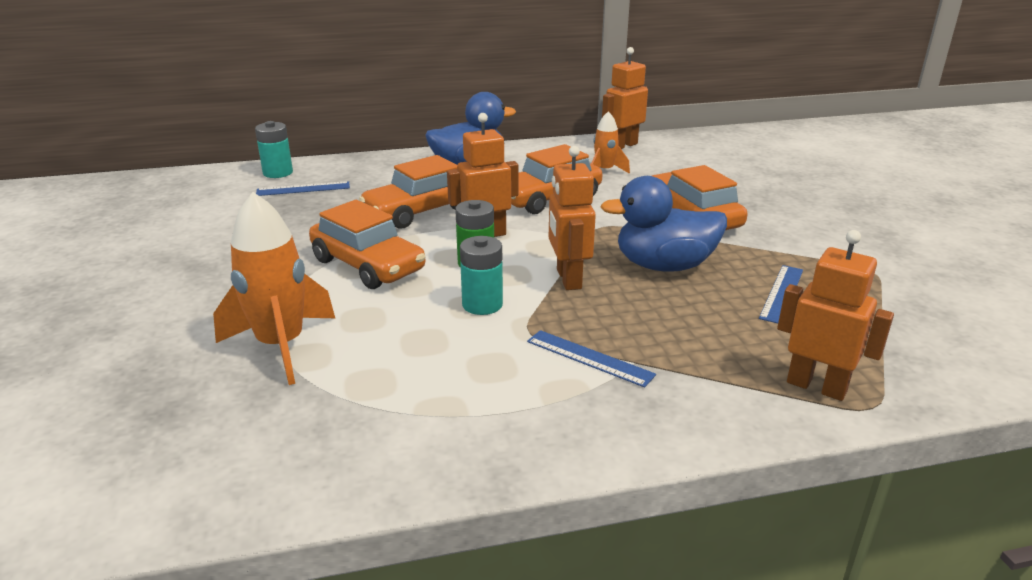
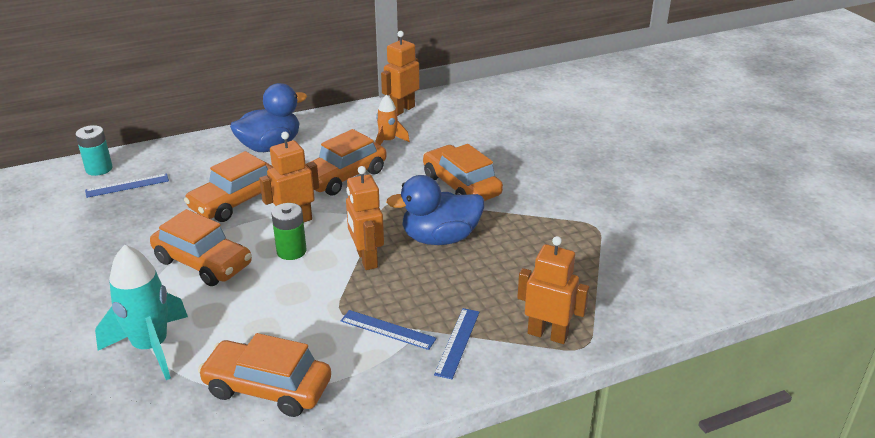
camera: 10 degrees left, 5 degrees up
(281, 346) = (151, 347): orange rocket -> turquoise rocket
(418, 409) = (267, 388): none -> orange car
(482, 304) = (302, 291): turquoise battery -> none
(782, 293) = (528, 255): blue ruler -> blue ruler (458, 342)

